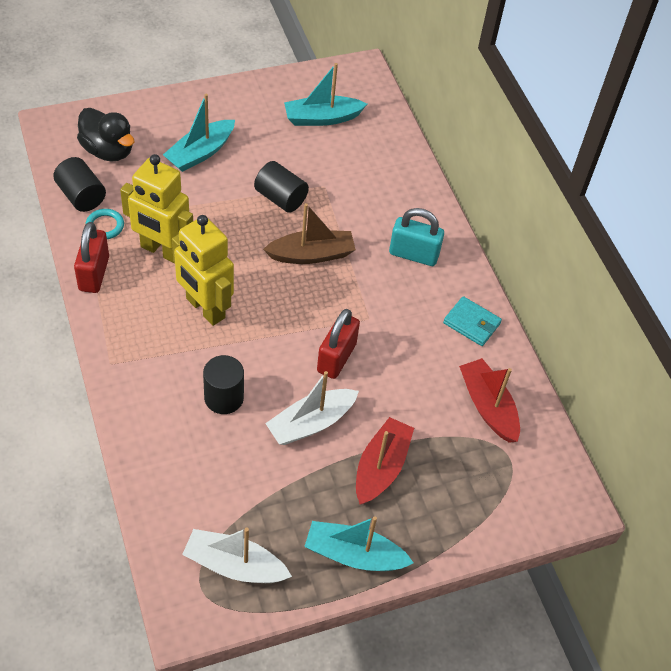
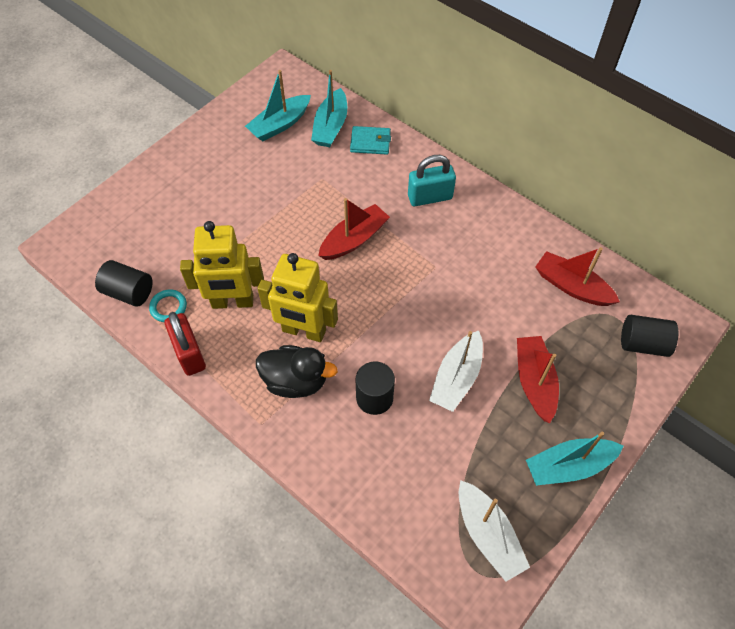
camera: 25 degrees left, 5 degrees up
(108, 150) = (123, 241): black duck -> black duck (295, 381)
(200, 153) = (203, 202): turquoise boat -> turquoise boat (331, 126)
(234, 565) = (488, 535): white boat -> white boat turned 105 degrees counterclockwise
(280, 198) = (295, 206): black cylinder -> black cylinder (643, 344)
(311, 254) = (354, 239): brown boat -> red boat
(336, 358) = (435, 313): red padlock -> none
(471, 323) = (511, 228): turquoise wallet -> turquoise wallet (370, 142)

